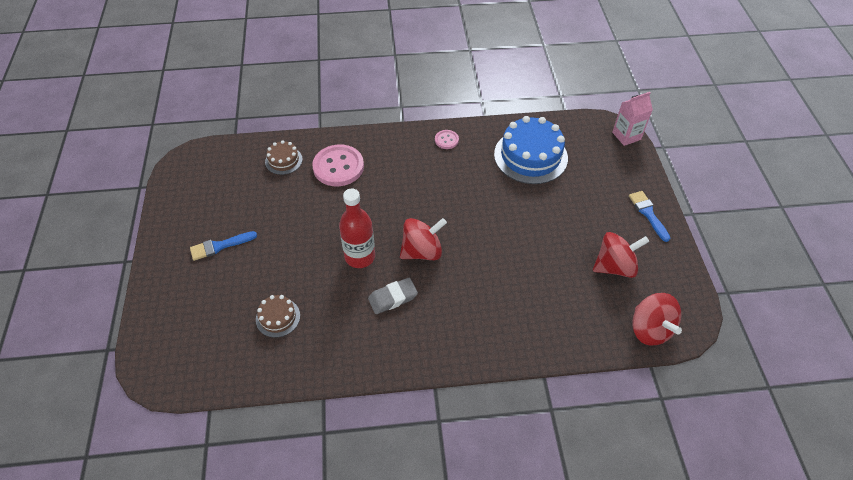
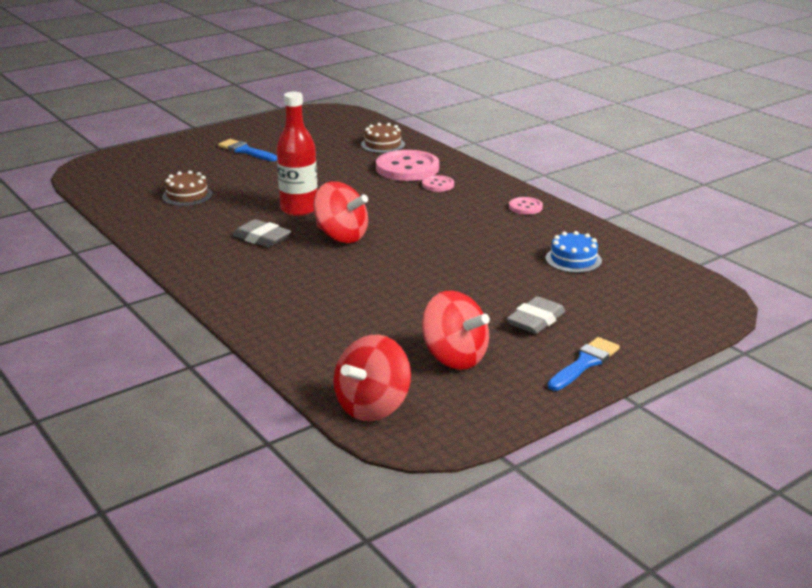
camera: 60 degrees right, 25 degrees down
(379, 164) = (438, 185): none -> pink button
(530, 156) = (573, 259): blue cake -> blue cake, size x0.50
(592, 210) = (536, 320): none -> grey eraser
(626, 136) = (716, 315): pink carton -> none

